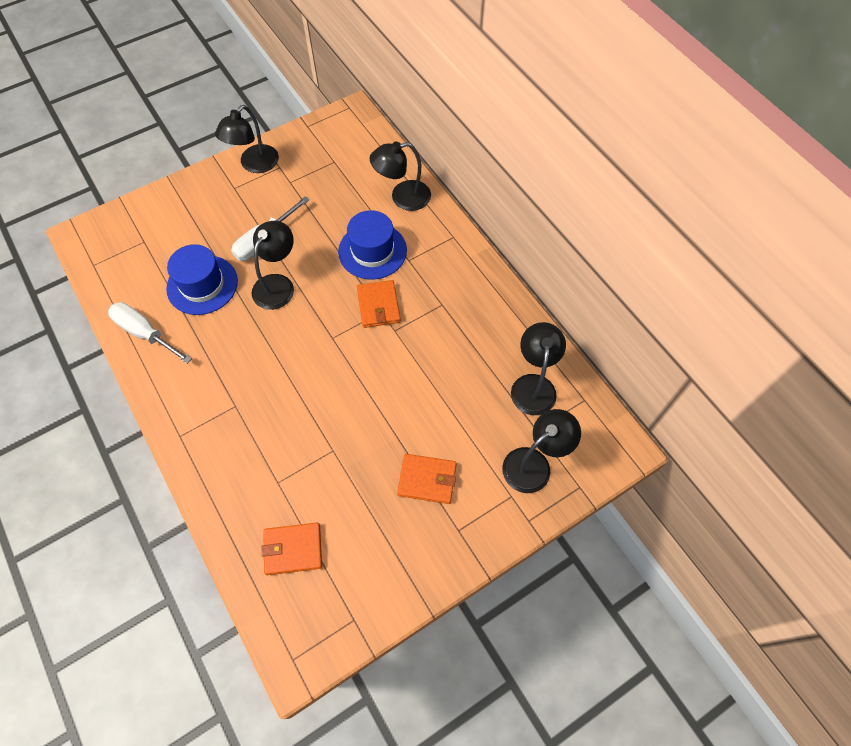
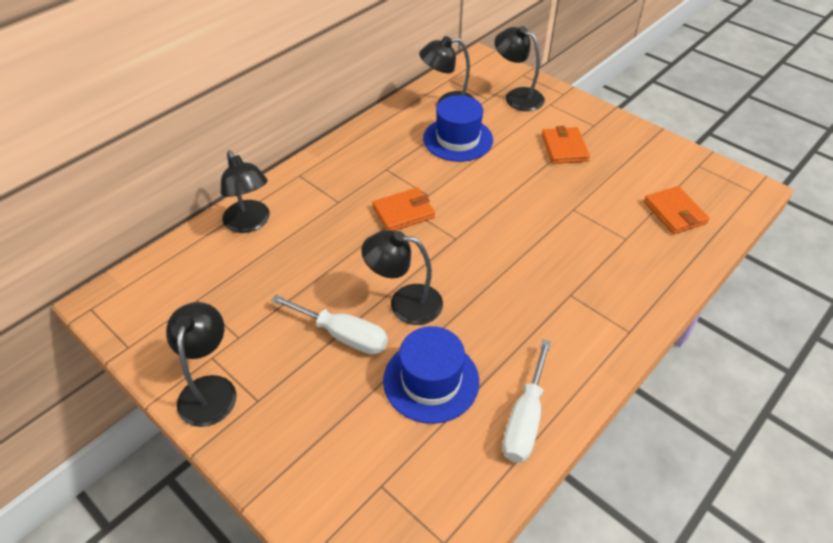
camera: 105 degrees left, 15 degrees down
(254, 165) = (210, 389): black lamp -> black lamp turned 105 degrees counterclockwise
(372, 251) = (333, 232): blue hat -> blue hat (458, 139)

